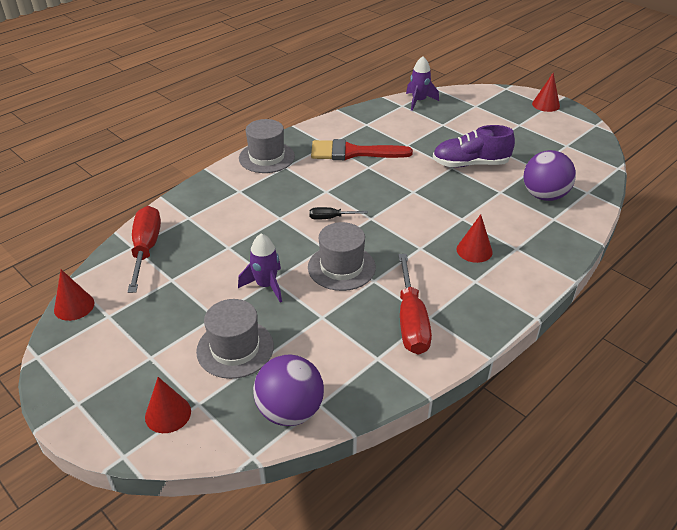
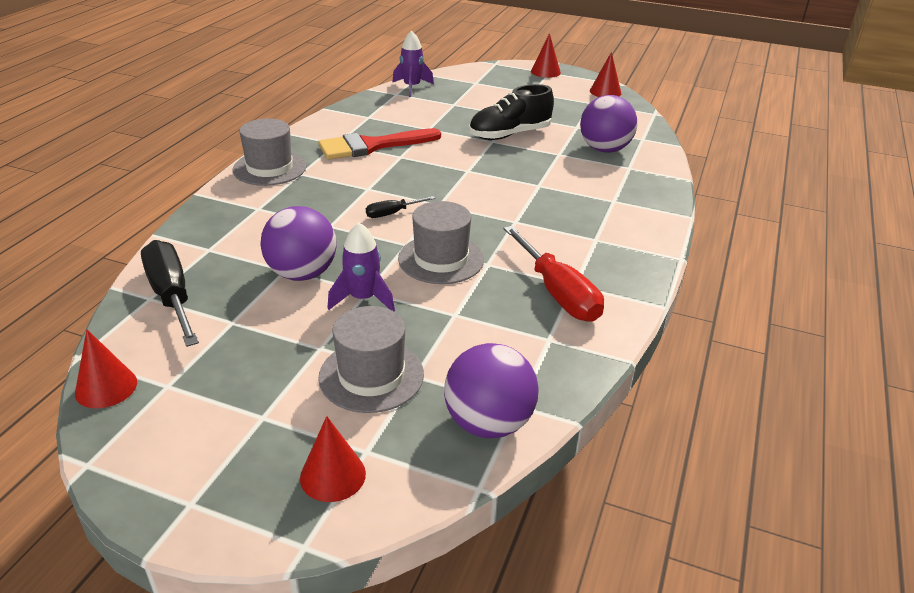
camera: 25 degrees left, 5 degrees down
(146, 249) = (172, 296): red screwdriver -> black screwdriver
(237, 253) = (302, 274): none -> purple ball
(470, 164) = (509, 135): purple shoe -> black shoe
(474, 250) = (573, 211): red cone -> red cone (605, 92)

